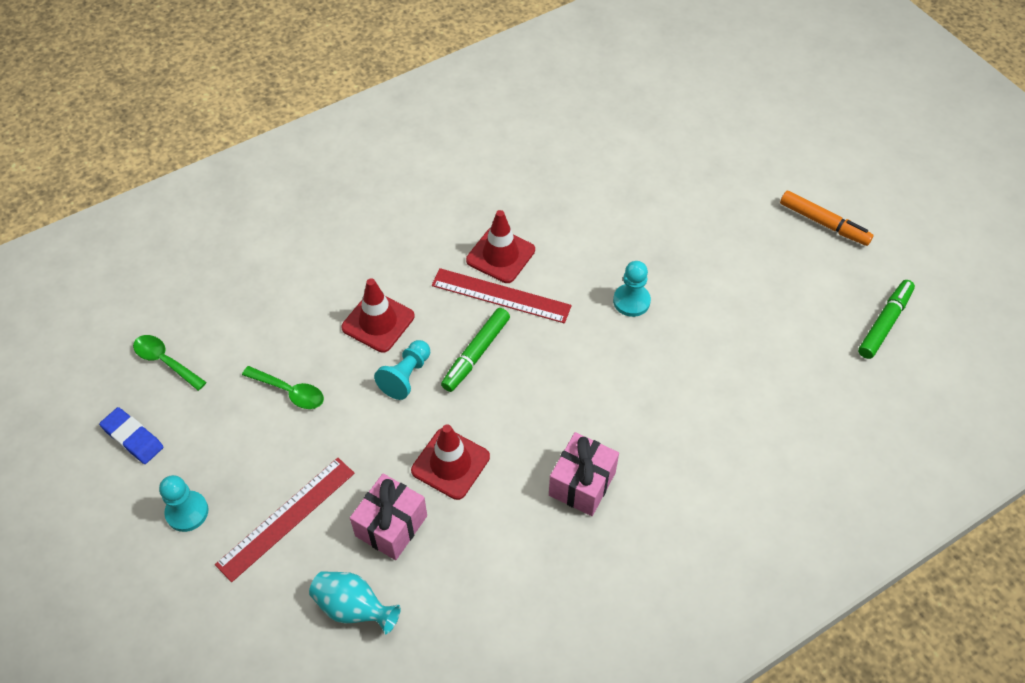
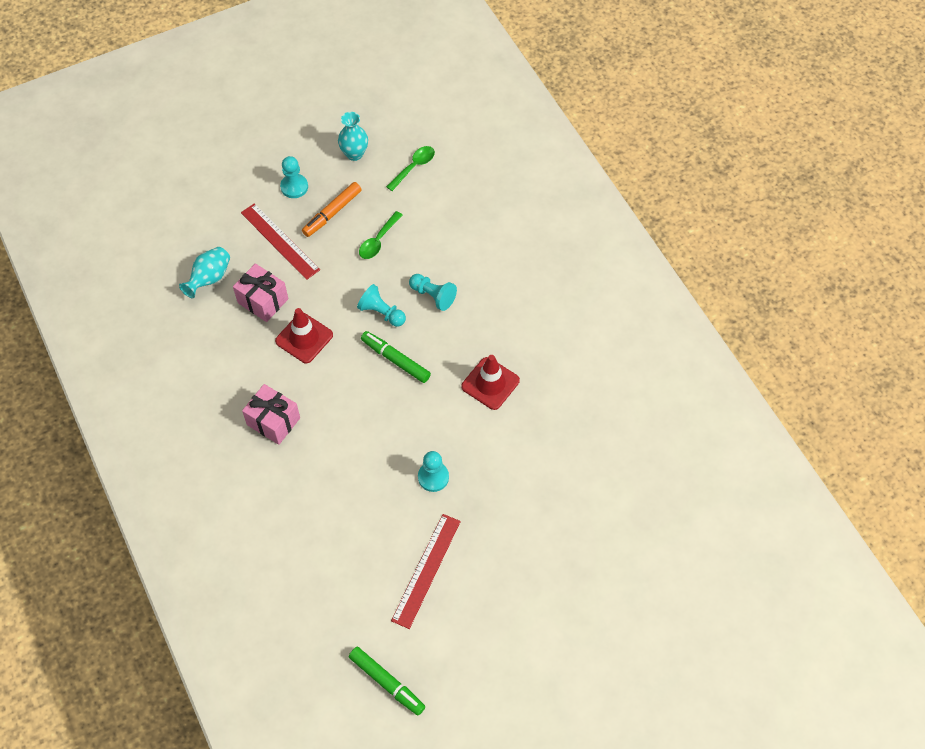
camera: 95 degrees right, 5 degrees up
(133, 438) = (354, 154): blue eraser -> turquoise vase
(378, 322) = (433, 296): red traffic cone -> turquoise pawn
(501, 296) = (449, 381): red ruler -> red ruler (426, 570)
(823, 223) = (504, 657): orange marker -> orange marker (332, 213)

